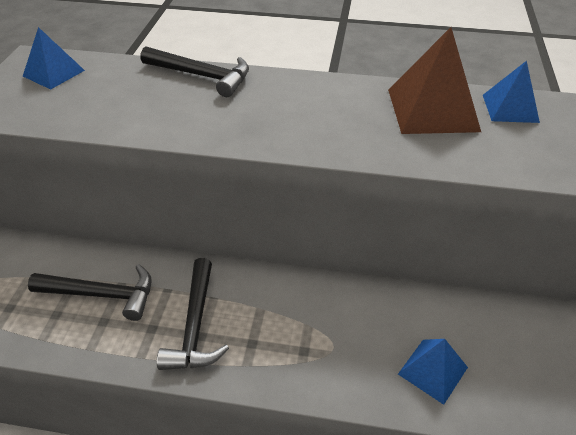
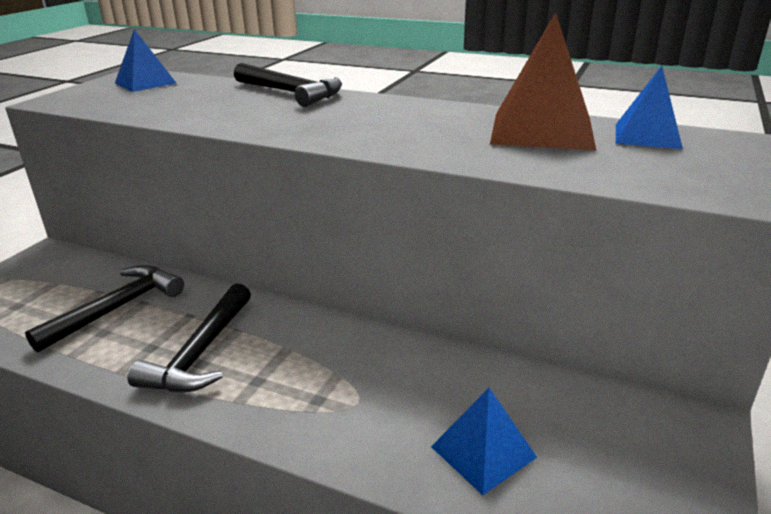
camera: 15 degrees right, 15 degrees down
(102, 295) = (117, 308): black hammer -> black hammer turned 75 degrees counterclockwise

